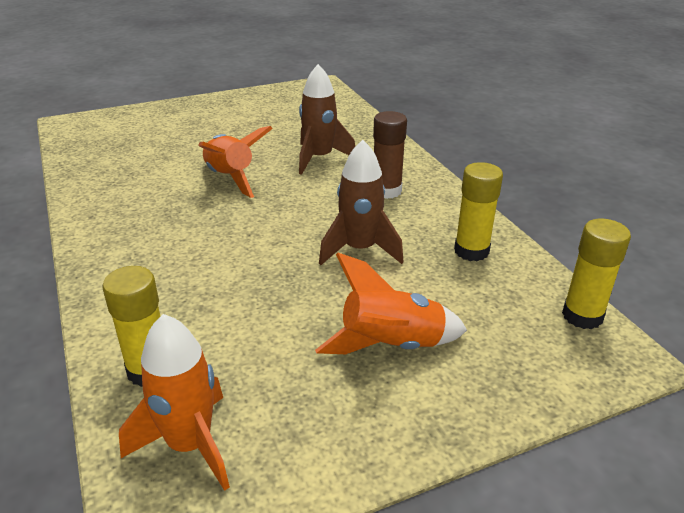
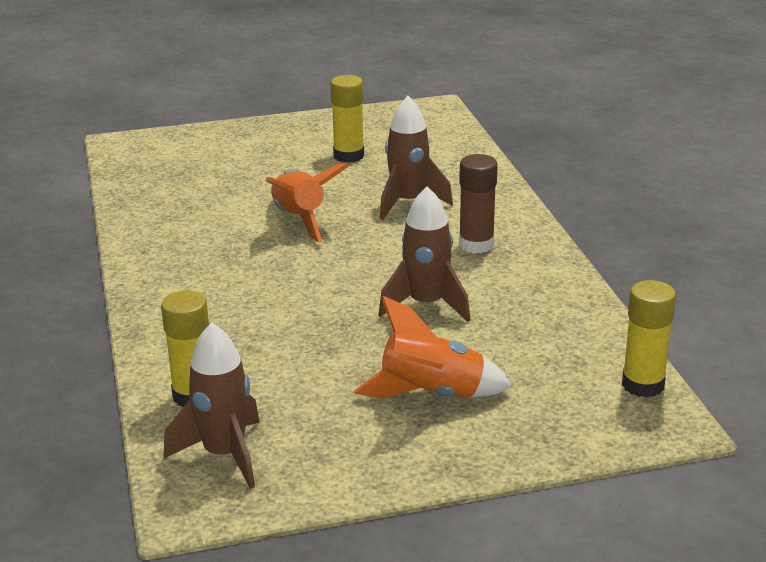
camera: 10 degrees right, 5 degrees down
(190, 445) = (224, 455): orange rocket -> brown rocket
(471, 251) = (550, 315): yellow glue stick -> yellow glue stick (348, 156)

